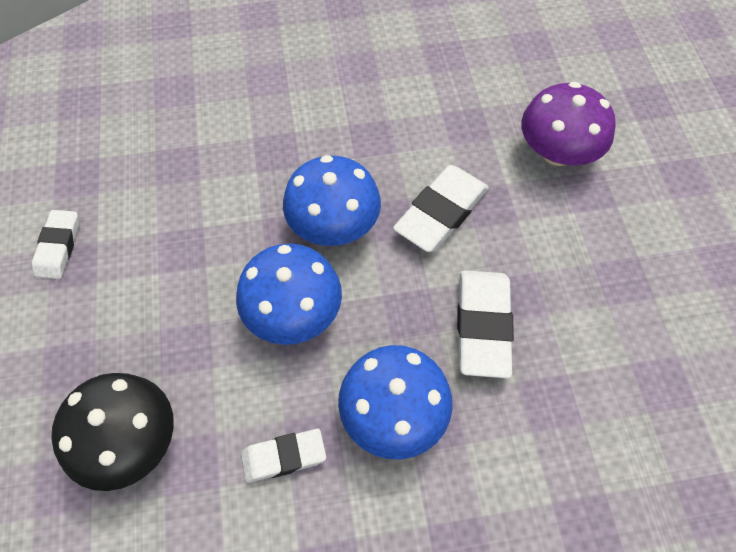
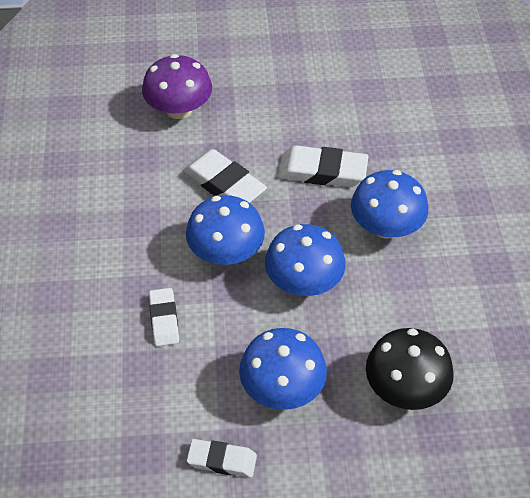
camera: 85 degrees left, 10 degrees down
(141, 299) = (282, 388): none -> blue mushroom
(284, 457) = (416, 291): white eraser -> white eraser (164, 319)

